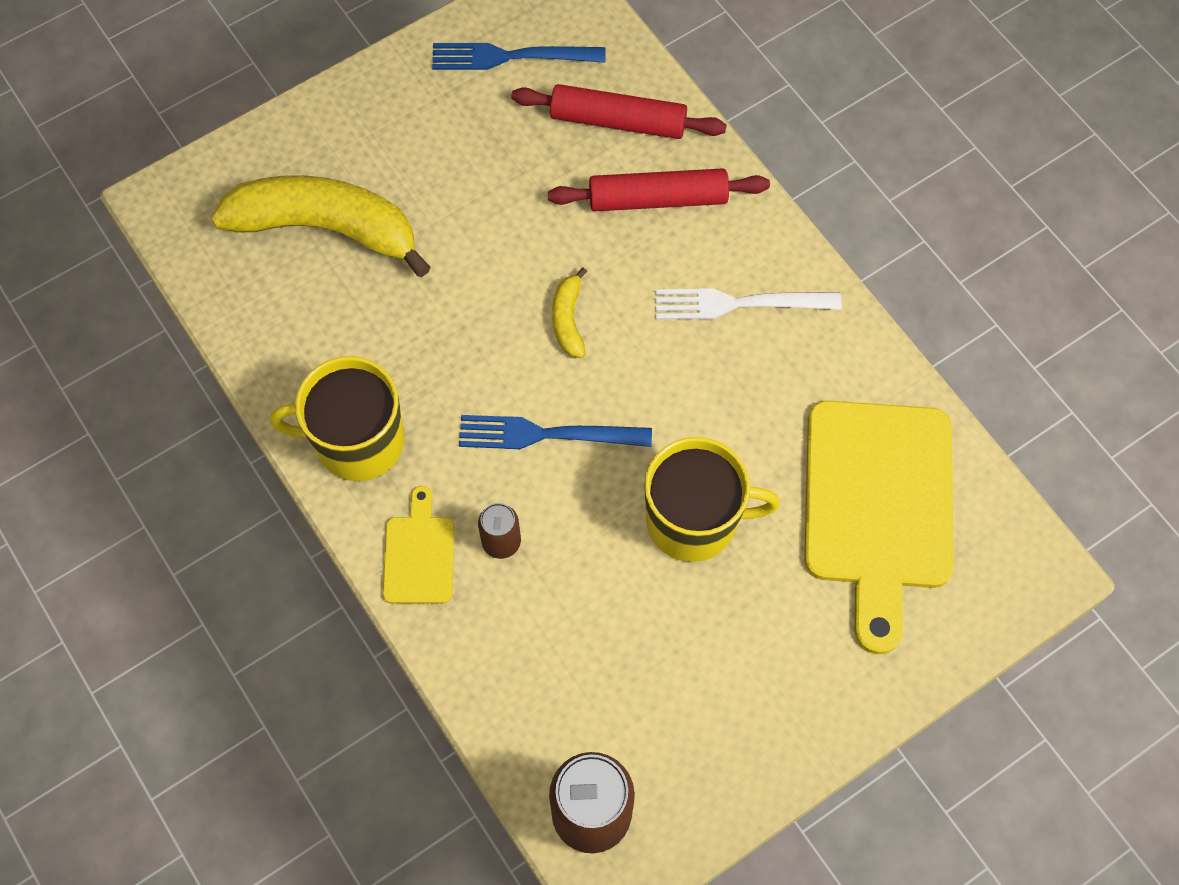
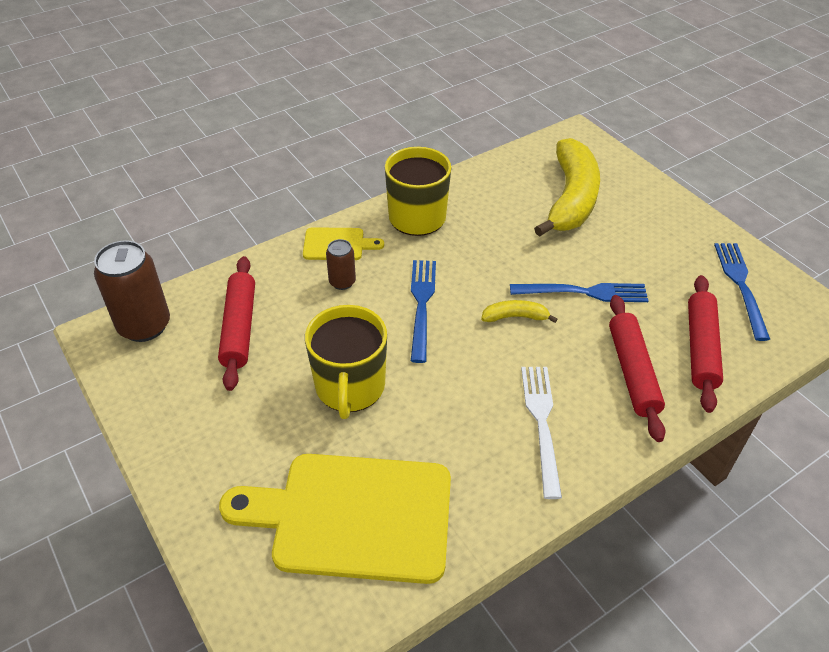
camera: 90 degrees right, 20 degrees down
(522, 233) = (585, 292): none -> blue fork
(593, 676) = (239, 328): none -> red rolling pin

